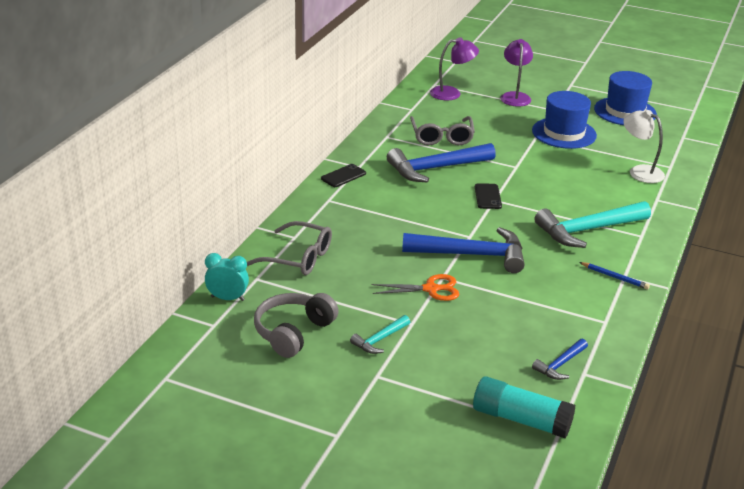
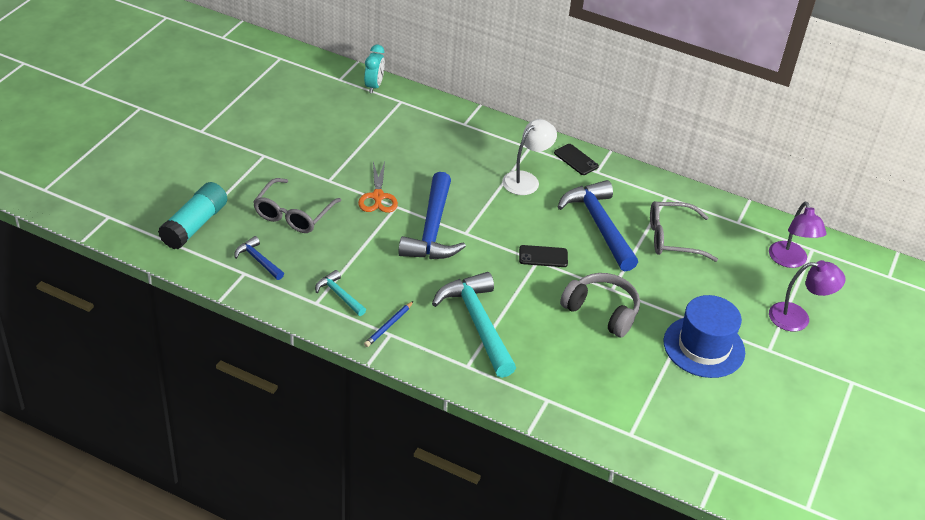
camera: 90 degrees right, 10 degrees up
(293, 332) = (325, 117): grey headphones -> grey headphones (602, 311)
(299, 258) = (430, 124): grey glasses -> grey glasses (293, 214)
(379, 340) = (309, 160): turquoise hammer -> turquoise hammer (339, 295)
(625, 111) = (781, 423): blue hat -> none
(640, 171) = (613, 399): white lamp -> white lamp (526, 179)

